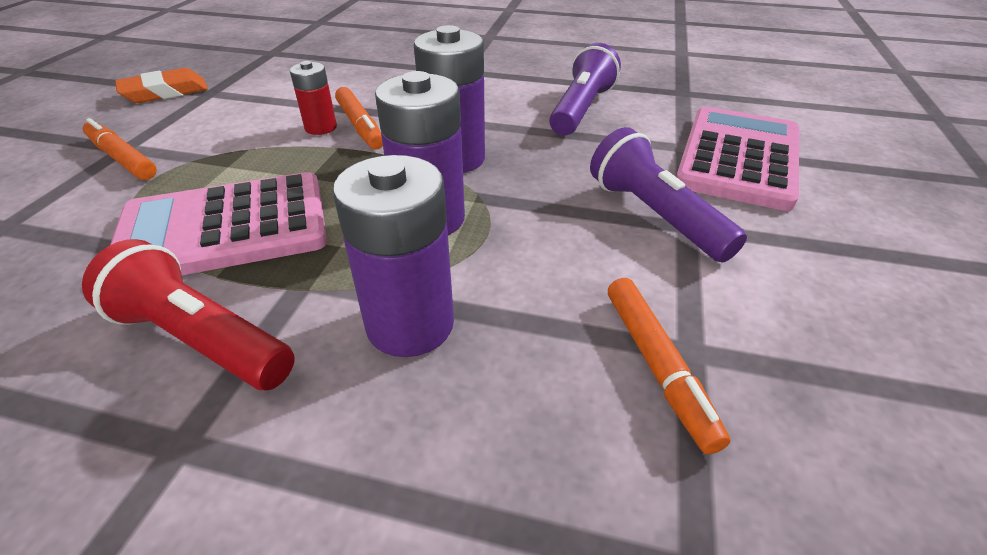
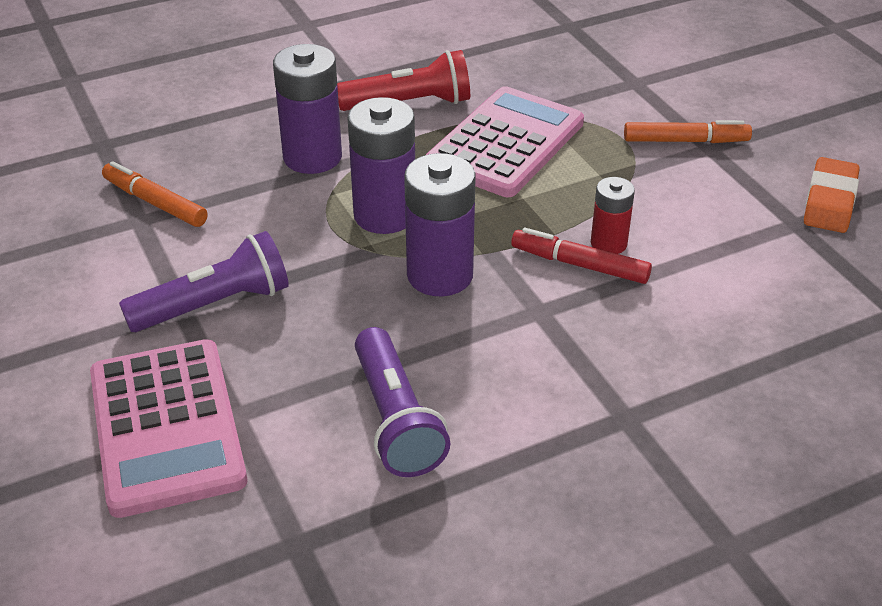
camera: 140 degrees right, 0 degrees up
(360, 125) = (580, 265): orange marker -> red marker
(655, 216) = (214, 305): purple flashlight -> purple flashlight turned 45 degrees counterclockwise

